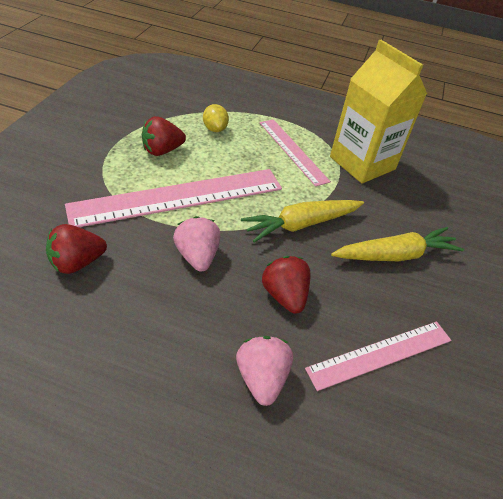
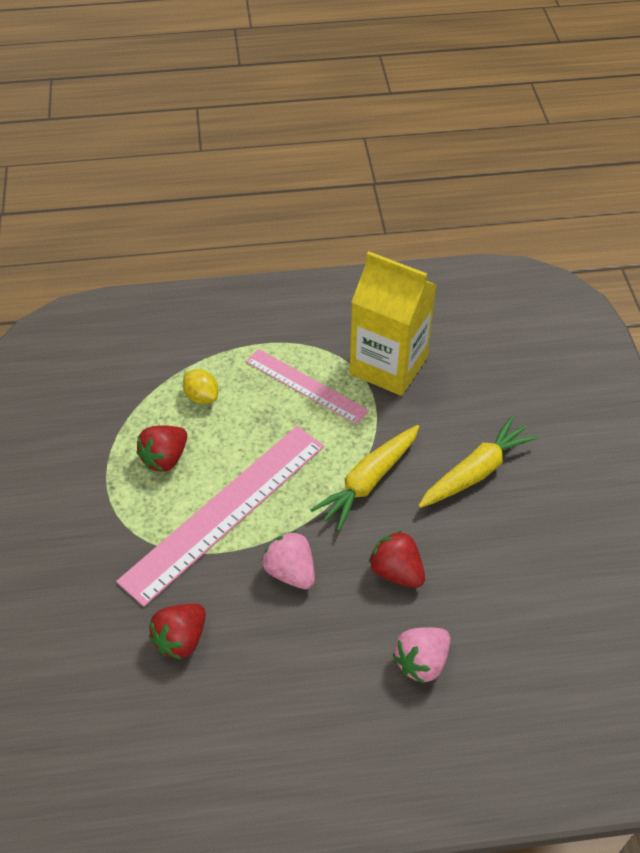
camera: 20 degrees left, 5 degrees up
(261, 378) = (421, 662): pink strawberry -> pink strawberry turned 105 degrees counterclockwise
(380, 354) = (509, 586): pink ruler -> none

